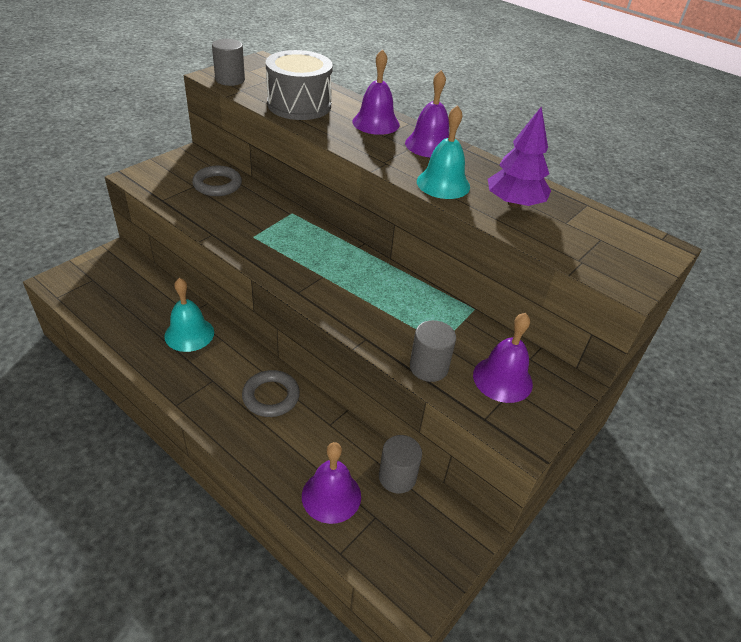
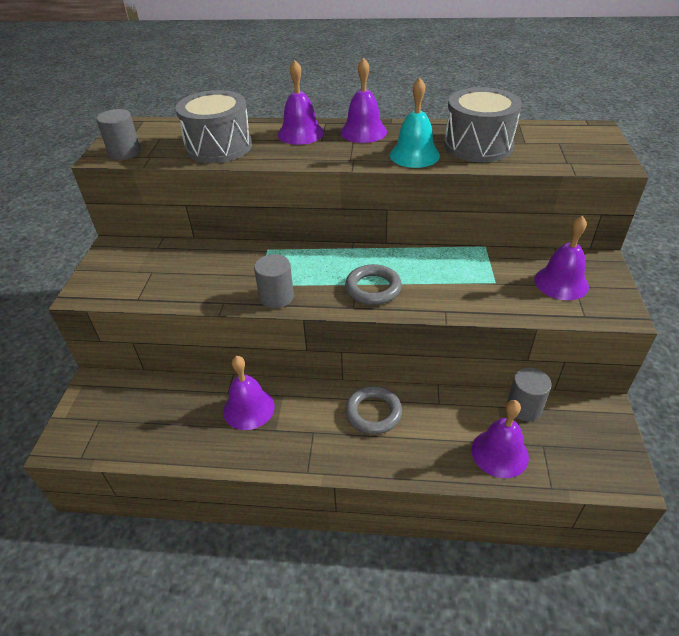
camera: 30 degrees left, 0 degrees up
(189, 334) = (249, 408): turquoise bell -> purple bell
(217, 185) = (172, 260): grey ring -> grey ring (373, 288)
(428, 367) = (510, 304): grey cylinder -> grey cylinder (276, 297)
(514, 203) = (478, 145): purple tree -> grey drum

